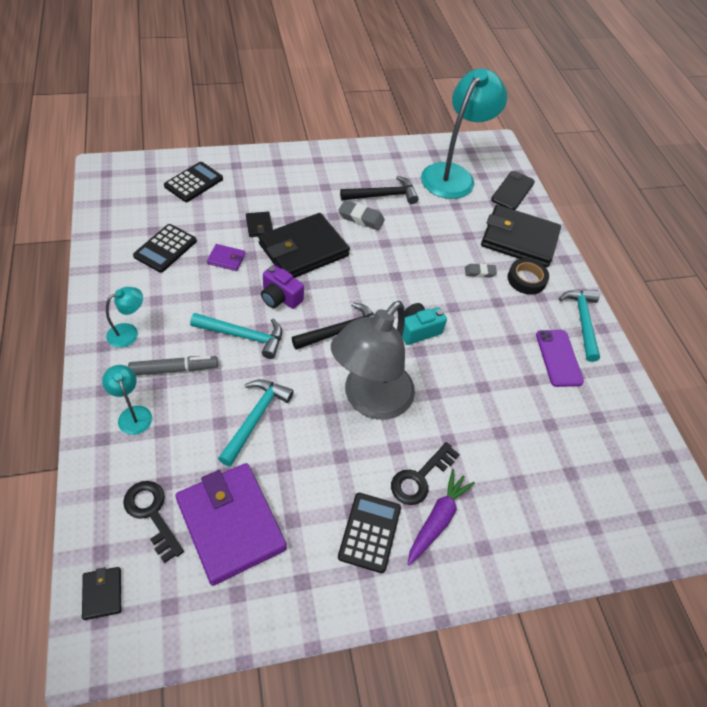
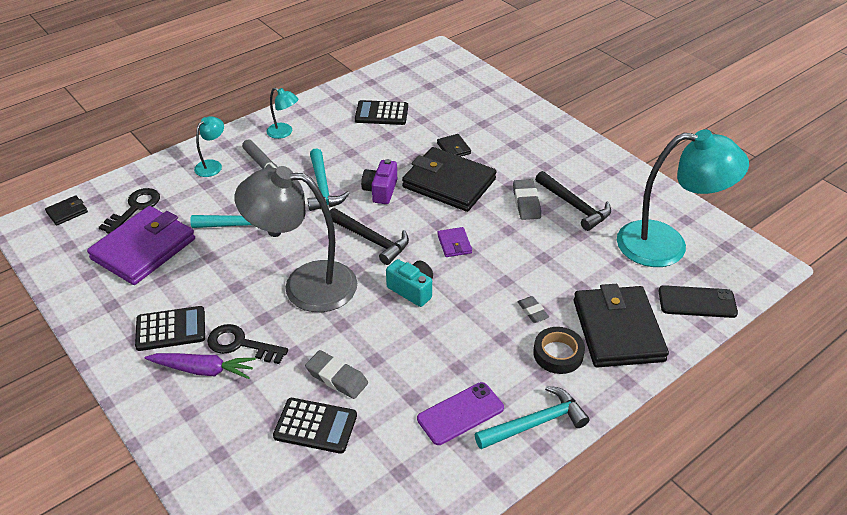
camera: 70 degrees right, 10 degrees down
(194, 182) = (469, 96): black calculator -> black calculator (315, 426)
(226, 259) = (398, 146): purple wallet -> purple wallet (454, 244)
(259, 226) = (453, 148): black wallet -> black wallet turned 75 degrees counterclockwise
(491, 420) = (337, 377): none -> grey eraser

